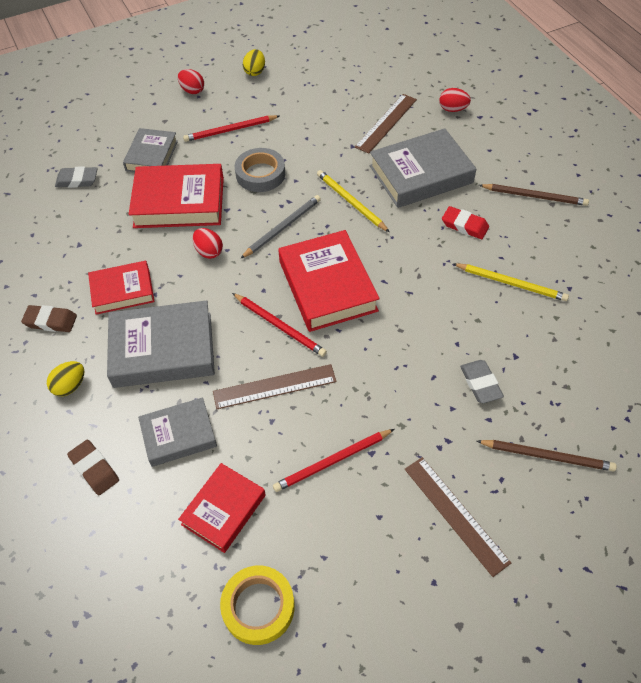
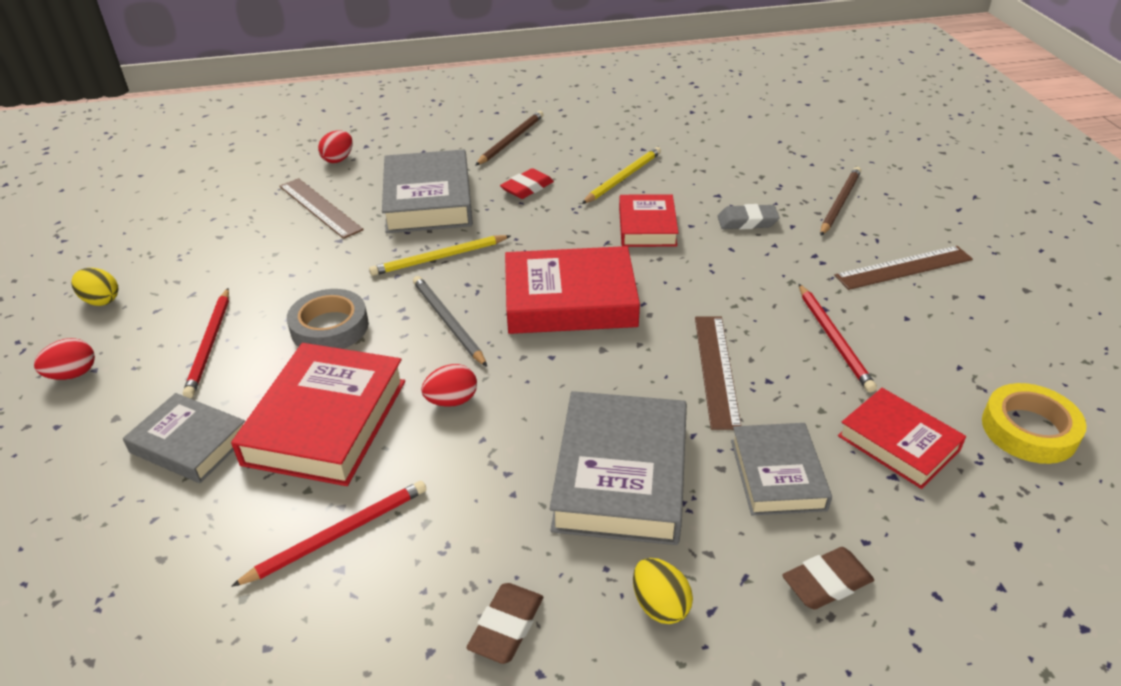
camera: 75 degrees left, 15 degrees down
(77, 180) = (168, 559): grey eraser -> none
(122, 291) = (482, 514): red book -> red book (647, 226)
(280, 326) = (620, 350): red pencil -> red pencil (338, 534)

